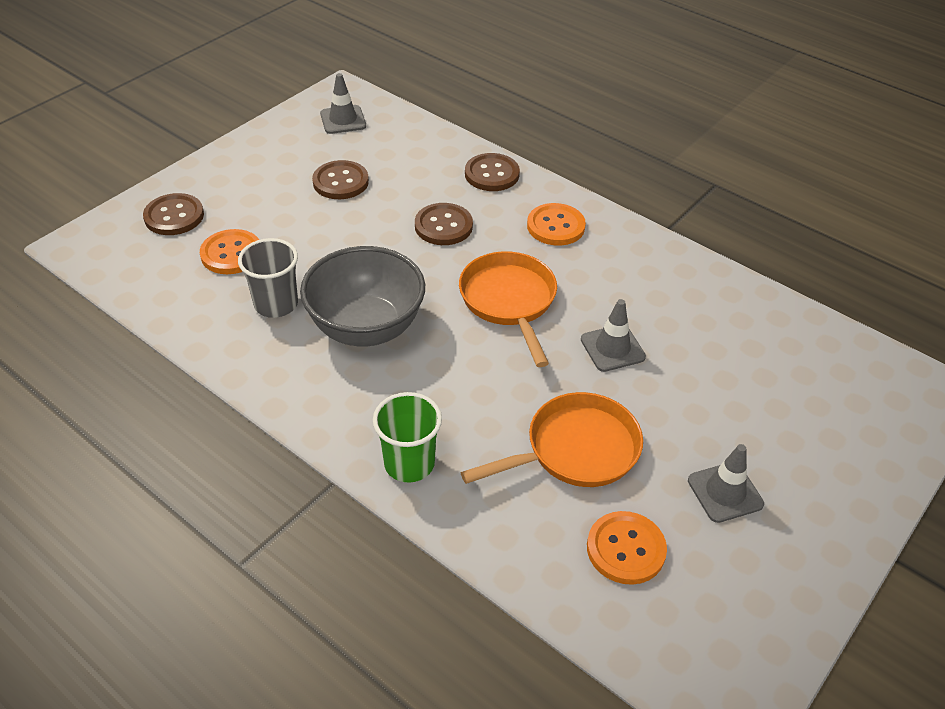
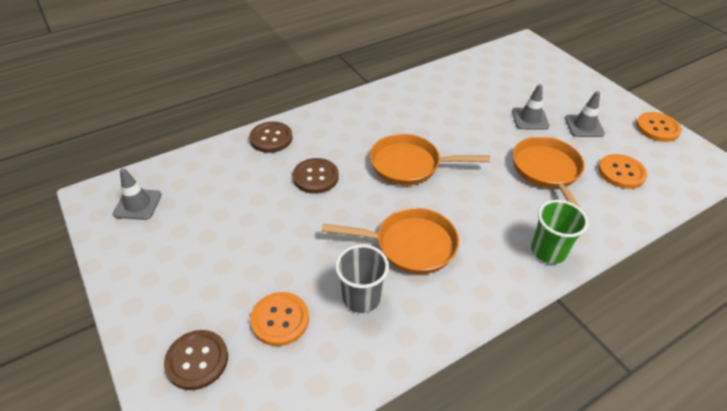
camera: 70 degrees left, 0 degrees up
(340, 182) = (225, 224): brown button -> none
(366, 328) = (410, 245): grey bowl -> orange pan
(555, 226) = (345, 124): orange button -> orange button (657, 128)
(612, 348) = (467, 133): grey traffic cone -> grey traffic cone (530, 119)

